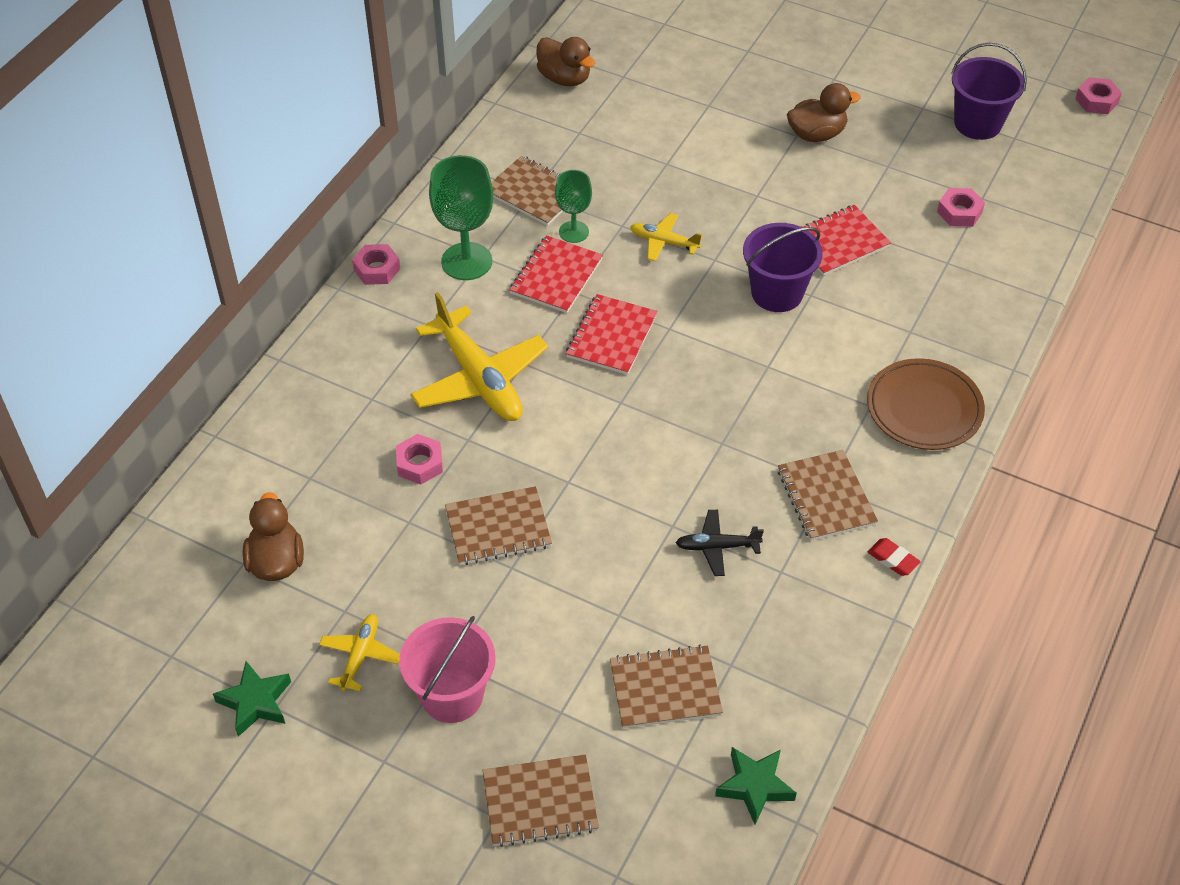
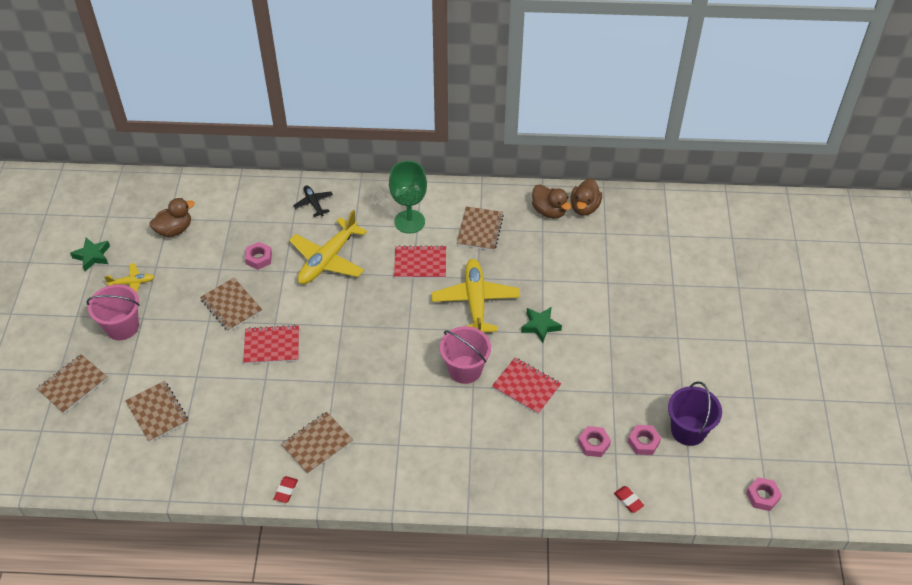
camera: 65 degrees right, 0 degrees up
(377, 269) = (383, 188): pink nut -> pink nut (643, 442)
(540, 802) = (73, 384): brown notebook -> brown notebook turned 75 degrees clockwise
(573, 232) = (459, 258): green goblet -> none
(611, 336) = (388, 304): red notebook -> red notebook (272, 346)
(663, 242) = (475, 301): yellow plane -> yellow plane, size x2.01
(717, 547) = (259, 404): black plane -> black plane (314, 203)
(754, 786) = (111, 472): green star -> green star (540, 326)
(777, 293) = (465, 369): purple bucket -> pink bucket
(816, 134) = (617, 345): brown duck -> brown duck (549, 211)
(924, 408) = (410, 473): brown plate -> none
(1056, 212) = (628, 500): none -> red eraser

